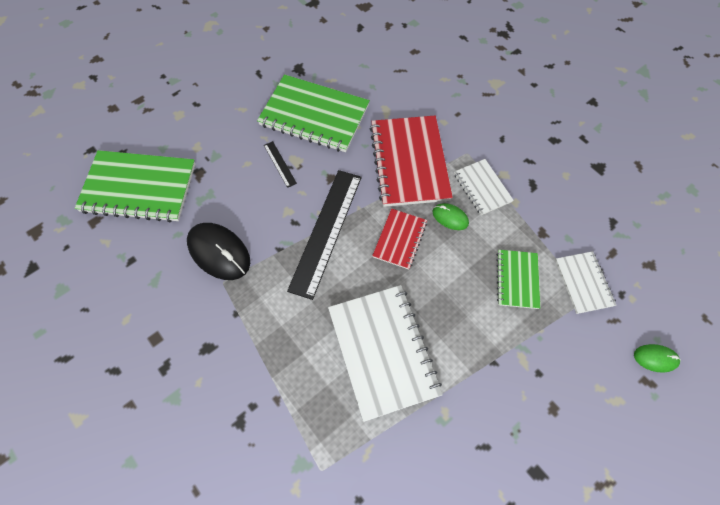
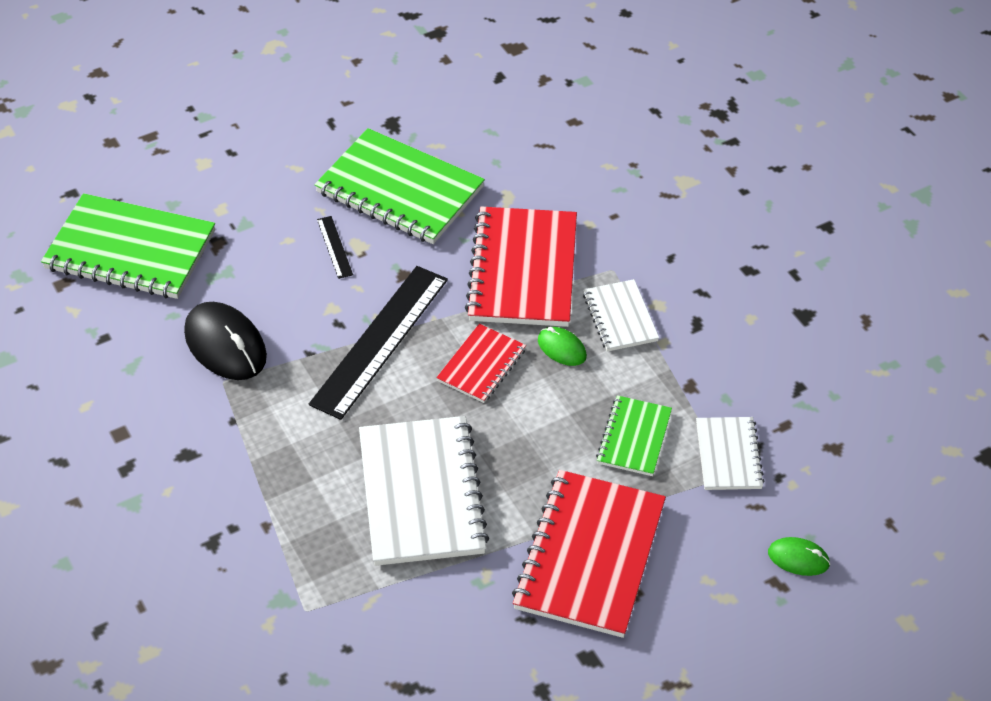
camera: 10 degrees right, 15 degrees down
(513, 383) = (589, 556): none -> red notebook

